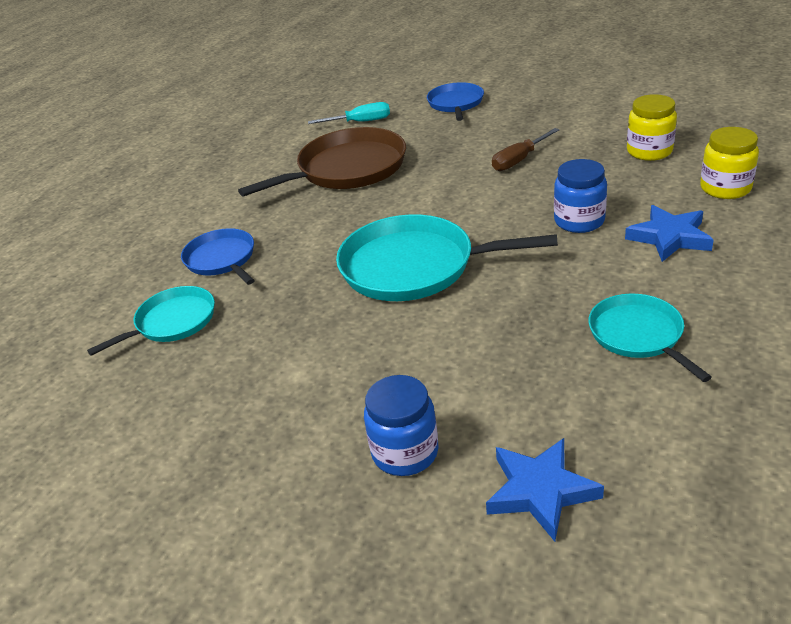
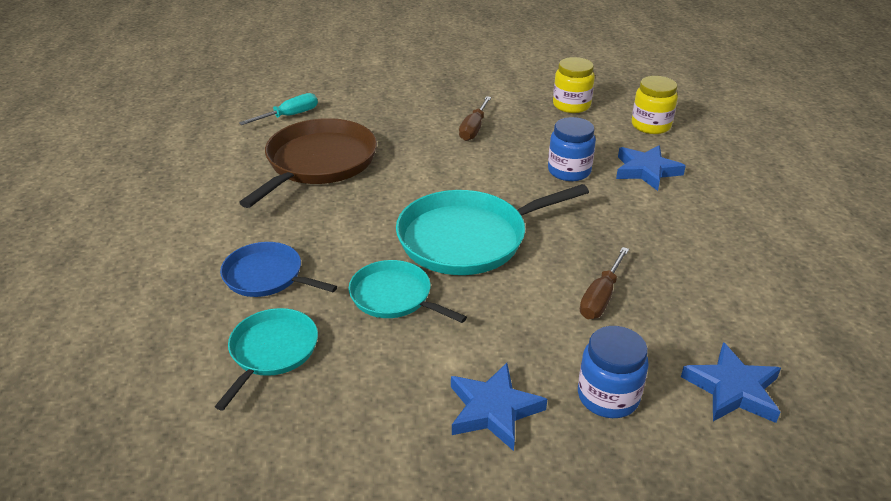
camera: 35 degrees left, 0 degrees up
(293, 427) = (493, 410): none -> blue star
(455, 104) = (369, 86): blue pan -> none
(490, 356) = (601, 297): none -> brown screwdriver
(638, 335) = (691, 251): turquoise pan -> turquoise pan (394, 297)

